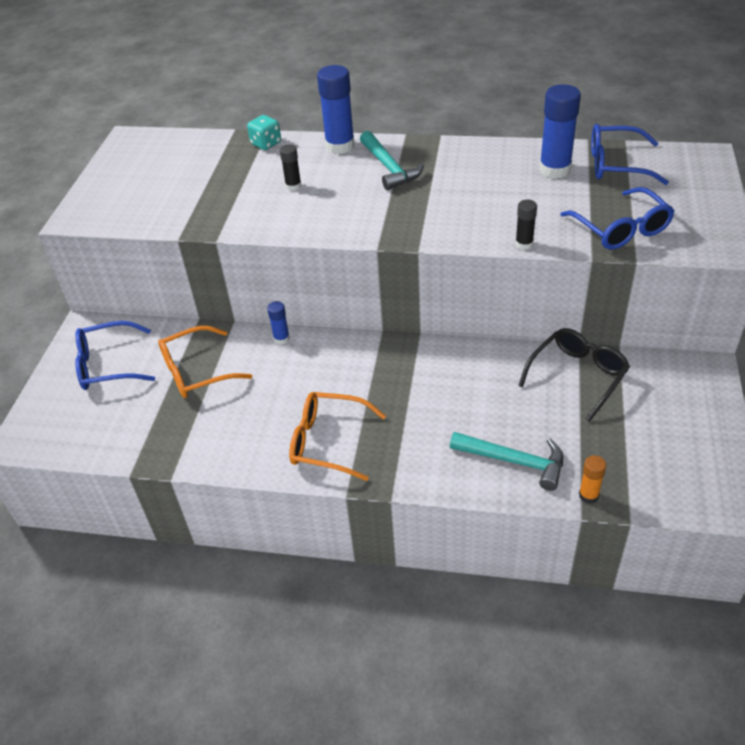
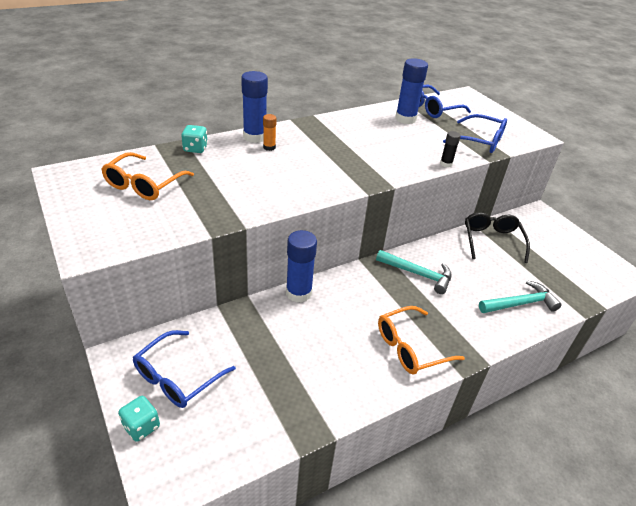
camera: 45 degrees left, 5 degrees down
(49, 389) = (141, 426): none -> turquoise dice
(196, 371) = (261, 346): orange glasses -> orange glasses (144, 185)
(281, 338) = (298, 293): blue glue stick -> blue glue stick, size x1.94
(293, 186) = (255, 171): black glue stick -> none
(389, 168) = (307, 142): turquoise hammer -> turquoise hammer (418, 274)
(588, 495) = (573, 303): orange glue stick -> orange glue stick (269, 147)

